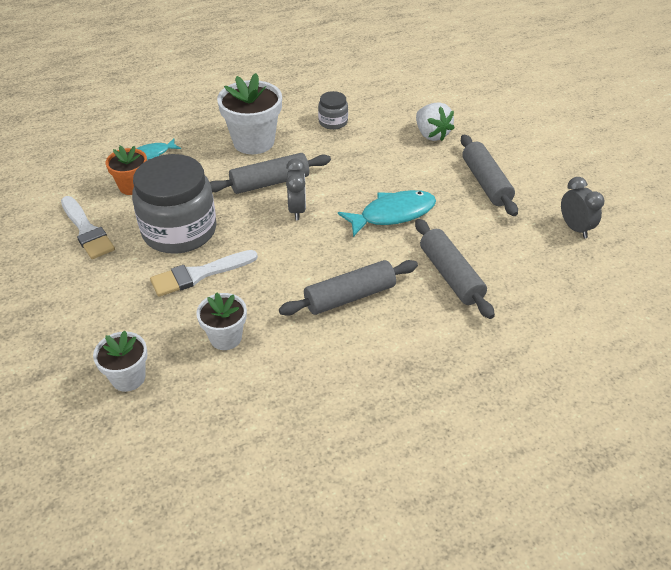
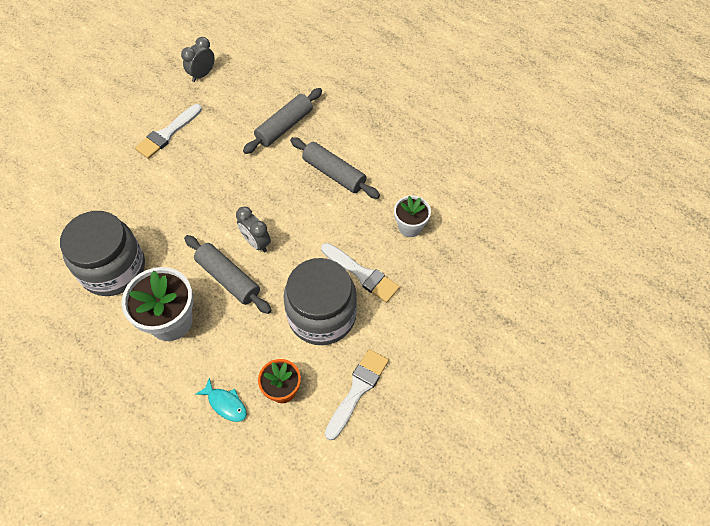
camera: 115 degrees left, 15 degrees up
(128, 378) = (475, 265): white flower pot -> none
(297, 210) = (256, 242): grey clock -> grey clock turned 105 degrees counterclockwise
(333, 122) = (113, 268): grey jar -> grey jar, size x2.18
(393, 214) = (233, 178): turquoise fish -> none
(431, 135) = (109, 186): white strawberry -> none
(486, 183) = (167, 133): grey rolling pin -> white brush

